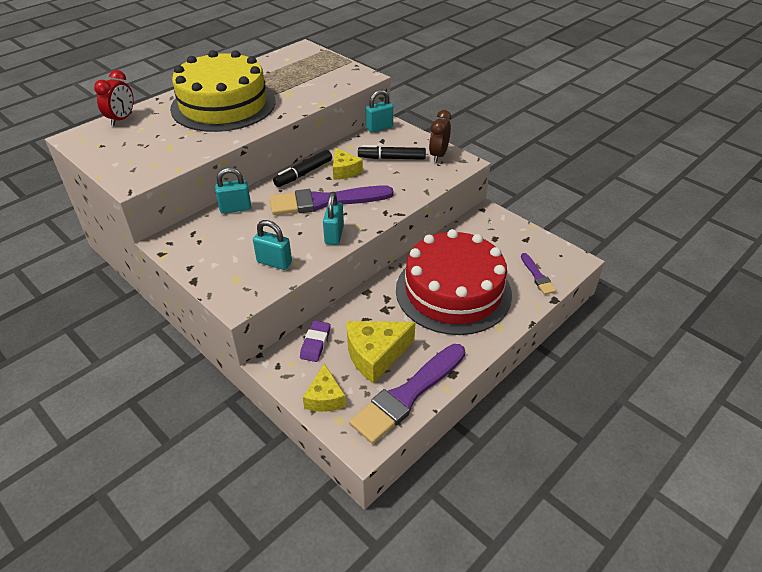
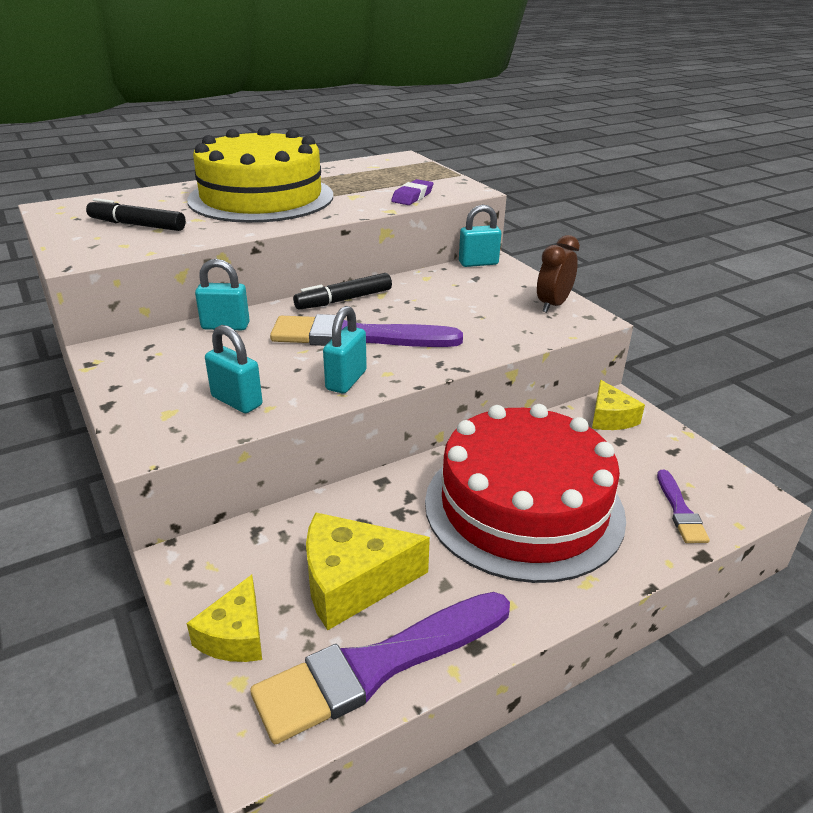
camera: 15 degrees right, 10 degrees down
(122, 119) = (124, 197): red clock -> none
(315, 343) = (265, 542): purple eraser -> purple eraser (412, 197)
(344, 171) = (403, 305): yellow cheese -> yellow cheese (610, 418)
(391, 158) = (480, 299): black marker -> black marker (137, 225)

